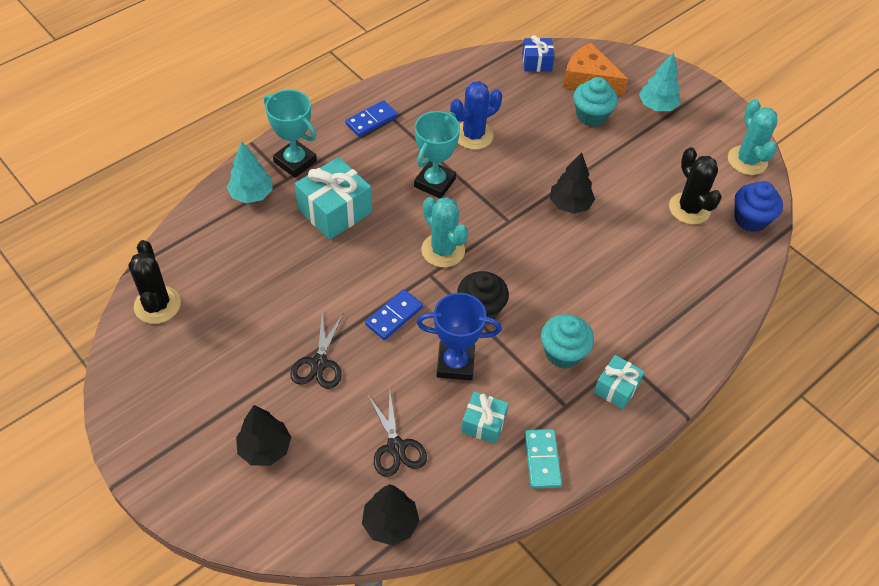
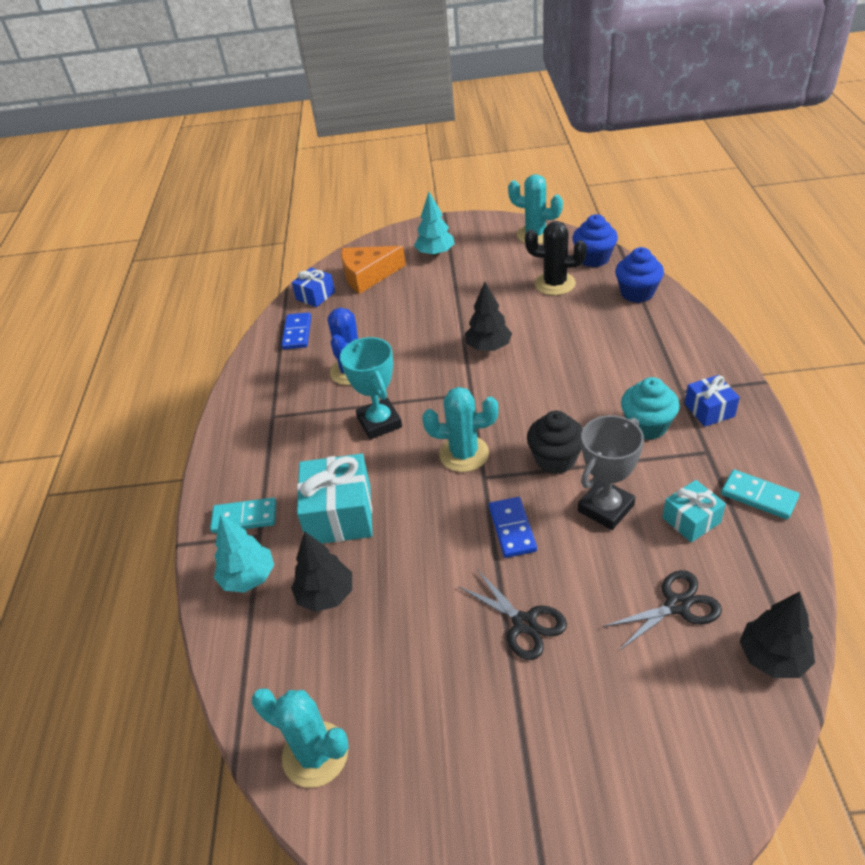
camera: 45 degrees left, 10 degrees down
(157, 305) = (315, 754): black cactus -> turquoise cactus
(265, 449) = (605, 734): black tree -> black tree (326, 595)
(295, 162) = (244, 518): turquoise trophy -> turquoise domino
(371, 120) = (257, 433): blue domino -> blue domino (297, 333)
(396, 447) = (677, 605): black scissors -> black scissors turned 45 degrees counterclockwise
(455, 364) = (606, 508): blue trophy -> grey trophy
(591, 116) = (407, 292): turquoise cupcake -> none
(616, 388) = (709, 410): turquoise gift -> blue gift
(728, 273) = (637, 293): none -> blue cupcake

